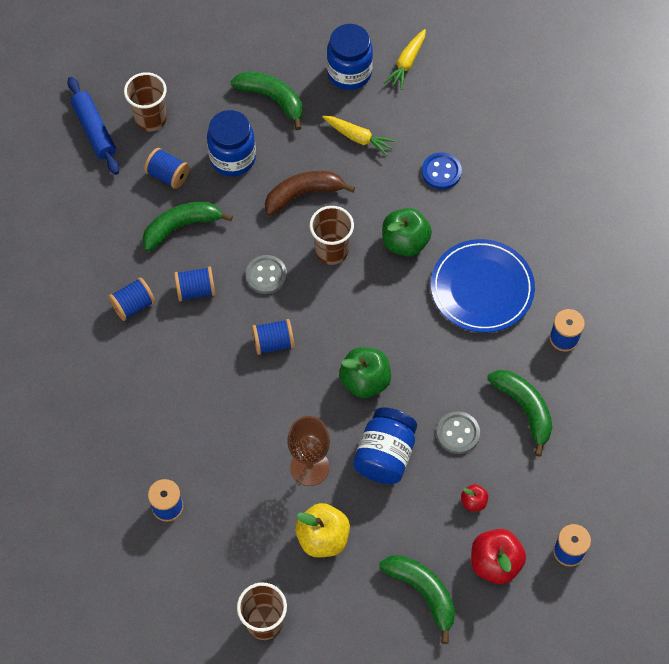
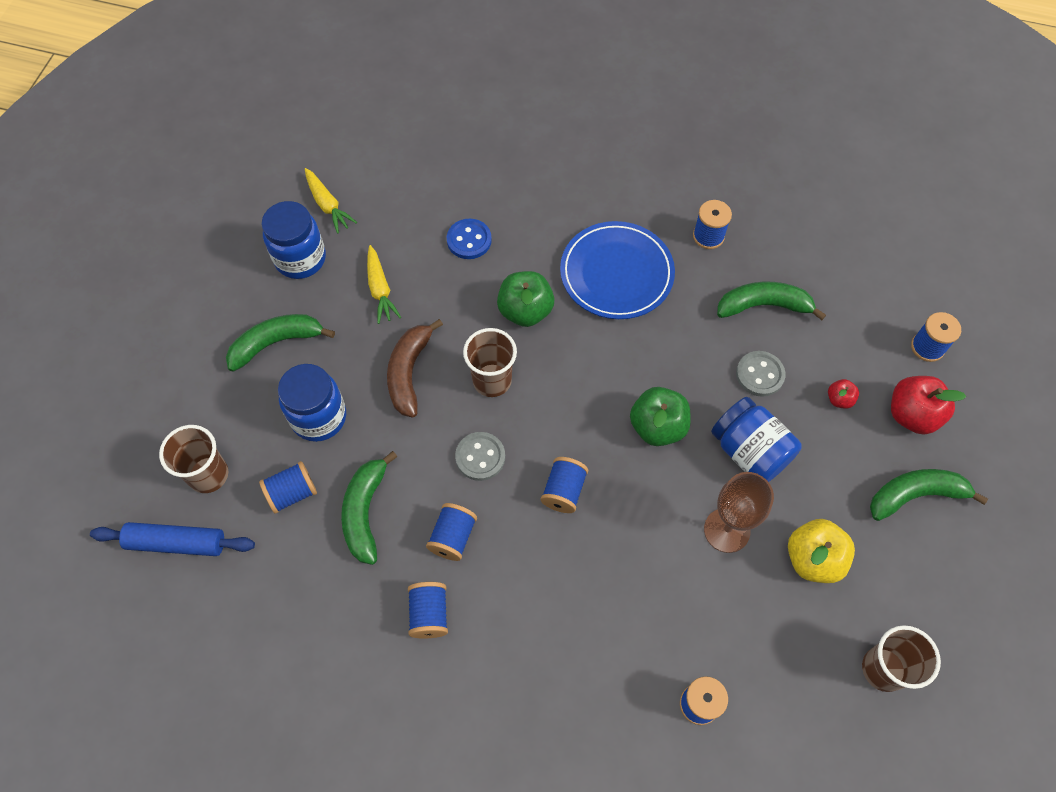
camera: 60 degrees left, 0 degrees up
(358, 138) = (380, 289): yellow carrot -> yellow carrot turned 105 degrees clockwise

